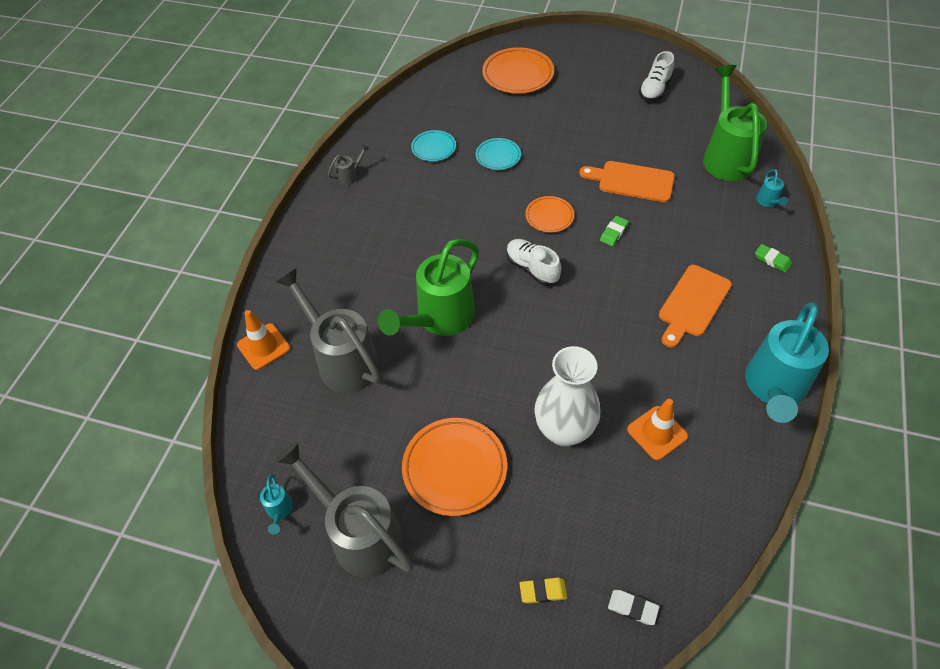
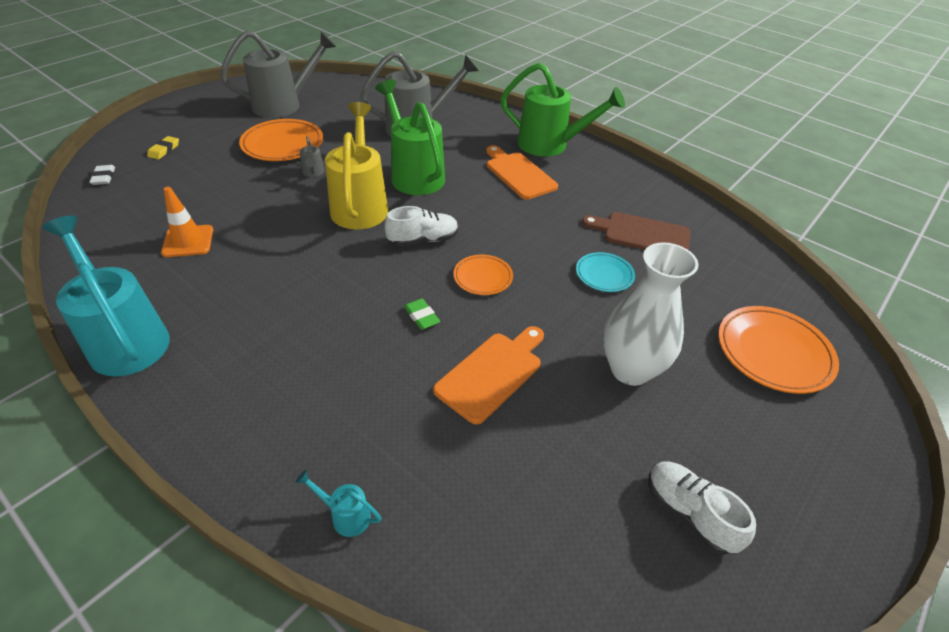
camera: 110 degrees right, 10 degrees down
(263, 346) = (459, 104): orange traffic cone -> none
(279, 510) = (331, 87): turquoise watering can -> none
(350, 176) = (623, 175): grey watering can -> grey watering can (313, 173)
(433, 148) = (642, 234): turquoise plate -> brown cutting board
(516, 334) = (360, 205): none -> yellow watering can
(564, 430) = (250, 197): white vase -> white vase (630, 369)
(632, 608) = (104, 177): white eraser -> white eraser turned 60 degrees counterclockwise
(692, 304) = (275, 332): orange cutting board -> orange cutting board (518, 174)
(726, 156) = (473, 520): green watering can -> green watering can (550, 145)
(772, 260) = (254, 446): green eraser -> none

